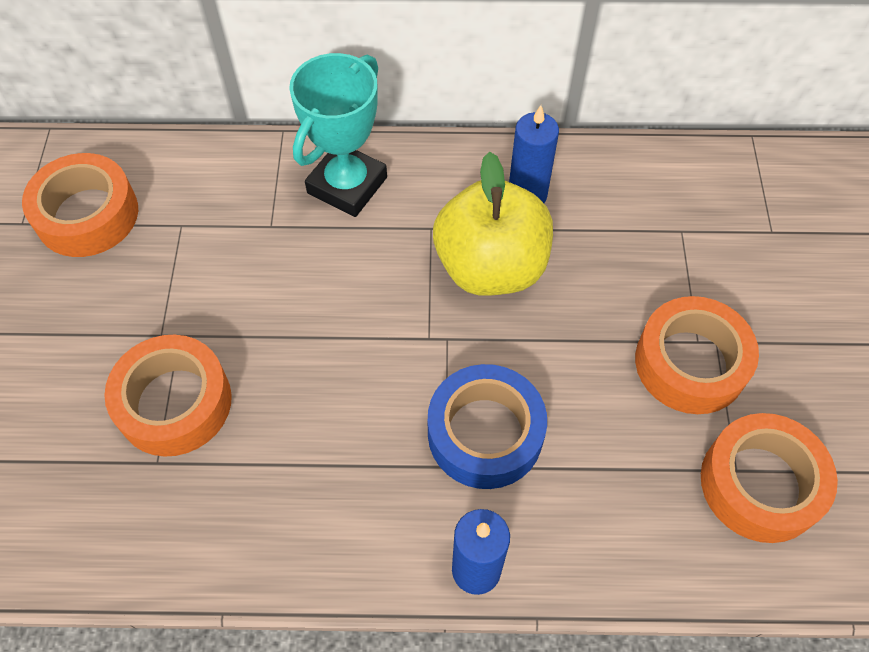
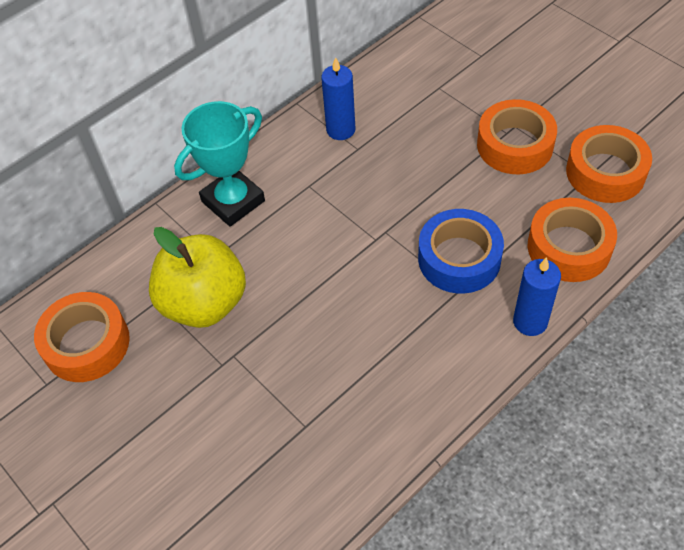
camera: 40 degrees left, 5 degrees down
(174, 402) = (276, 389): orange tape -> orange tape (569, 247)
(347, 185) = (233, 201): turquoise trophy -> turquoise trophy turned 60 degrees clockwise
(491, 267) = (365, 179): yellow apple -> yellow apple (204, 303)

